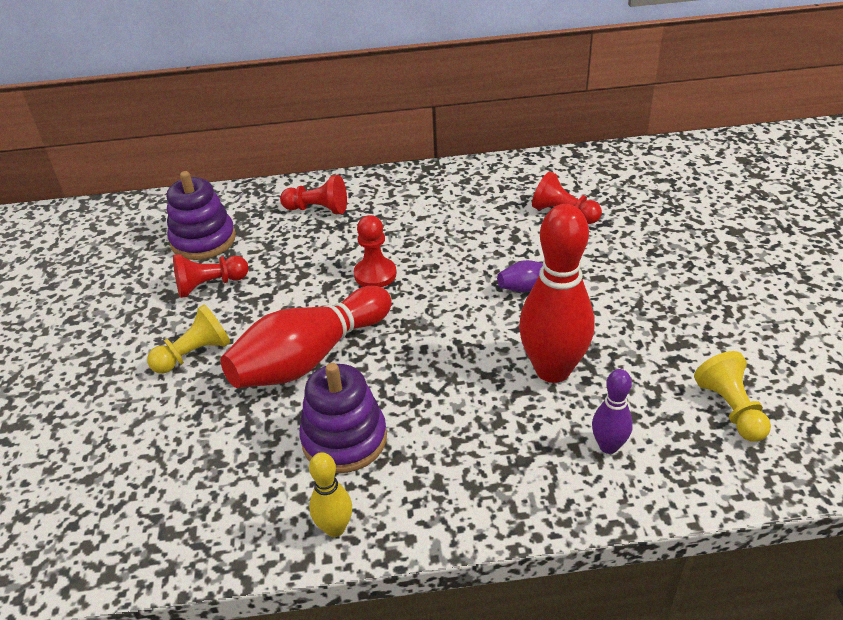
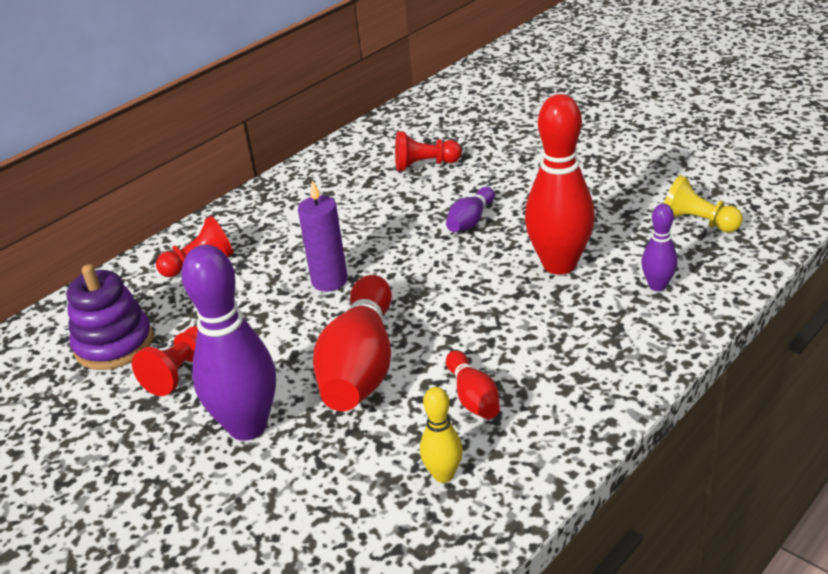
camera: 40 degrees left, 5 degrees down
(194, 354) = (247, 426): yellow pawn -> purple bowling pin
(335, 528) = (551, 452): yellow bowling pin -> yellow bowling pin (443, 475)
(344, 439) = (473, 397): purple stacking toy -> red bowling pin
(375, 274) = (329, 281): red pawn -> purple candle

